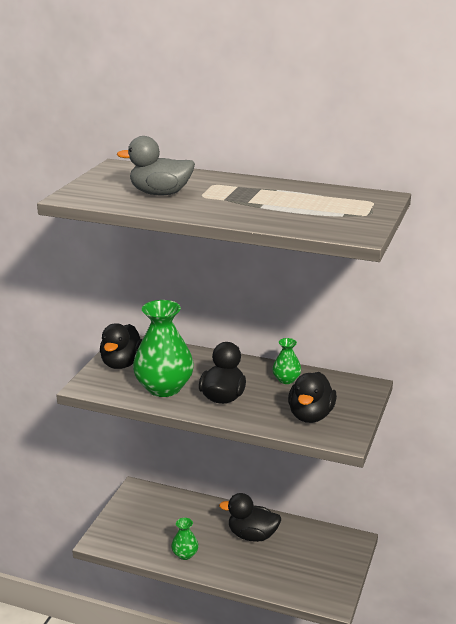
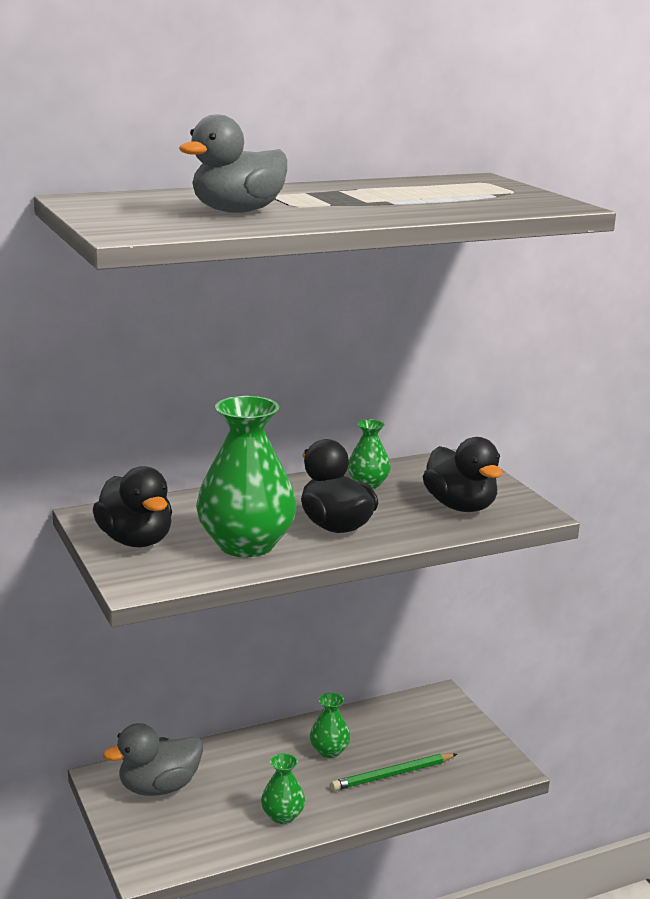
camera: 45 degrees left, 5 degrees down
(151, 507) = (159, 787): none -> grey duck
(252, 535) = (329, 751): black duck -> green vase
(266, 567) = (393, 775): none -> green pencil

